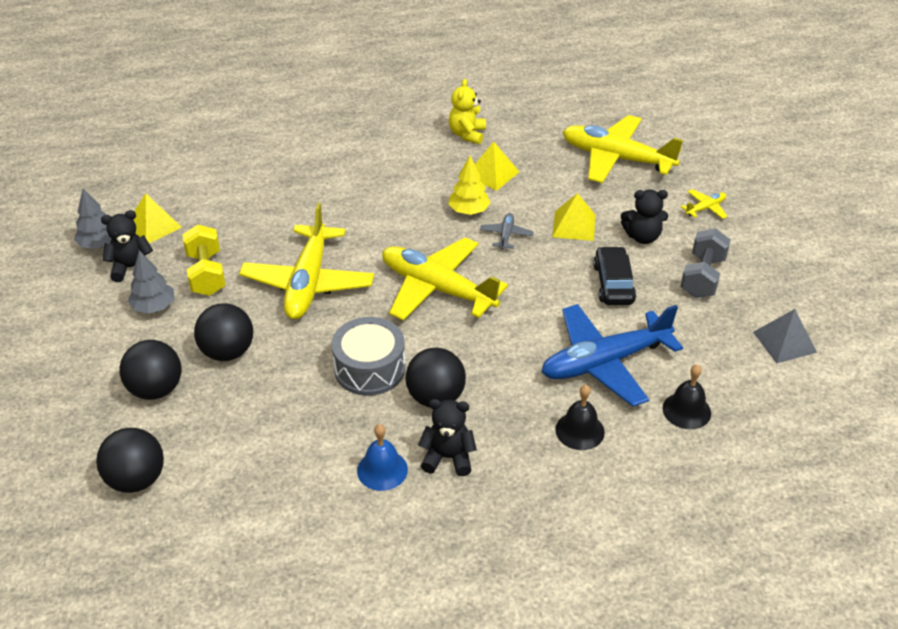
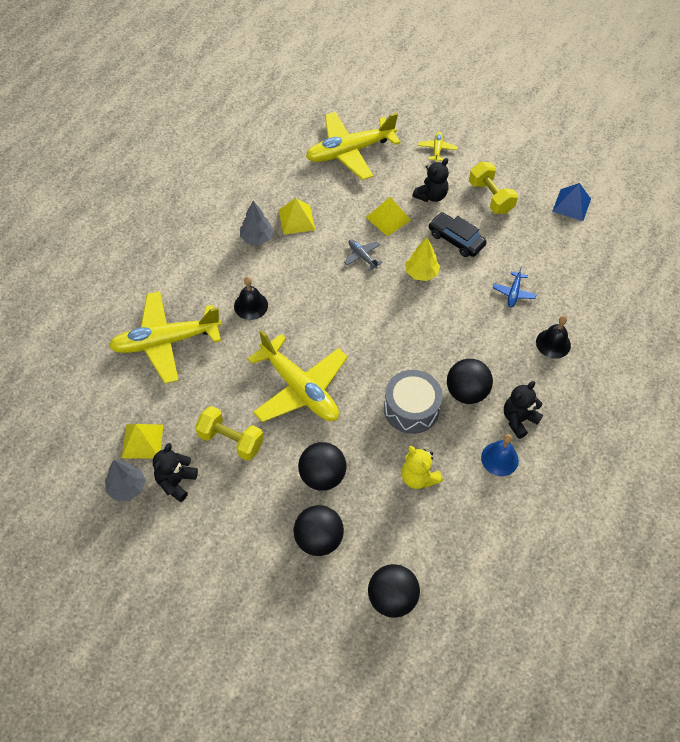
camera: 50 degrees left, 15 degrees up
(154, 307) = (233, 492): grey tree -> grey tree (257, 238)
(437, 289) = (375, 325): yellow plane -> yellow plane (166, 342)
(467, 134) = (242, 202): yellow teddy bear -> yellow teddy bear (418, 477)
(469, 211) = (319, 257): yellow tree -> yellow tree (421, 273)
(604, 363) = (513, 293): blue plane -> blue plane, size x0.42
(686, 410) = (581, 285): black bell -> black bell (251, 305)
(702, 277) = (490, 197): grey dumbbell -> yellow dumbbell
(784, 342) = (571, 205): grey pyramid -> blue pyramid

